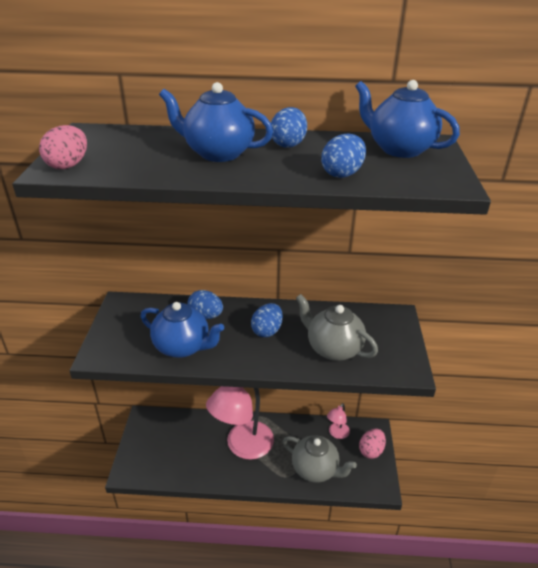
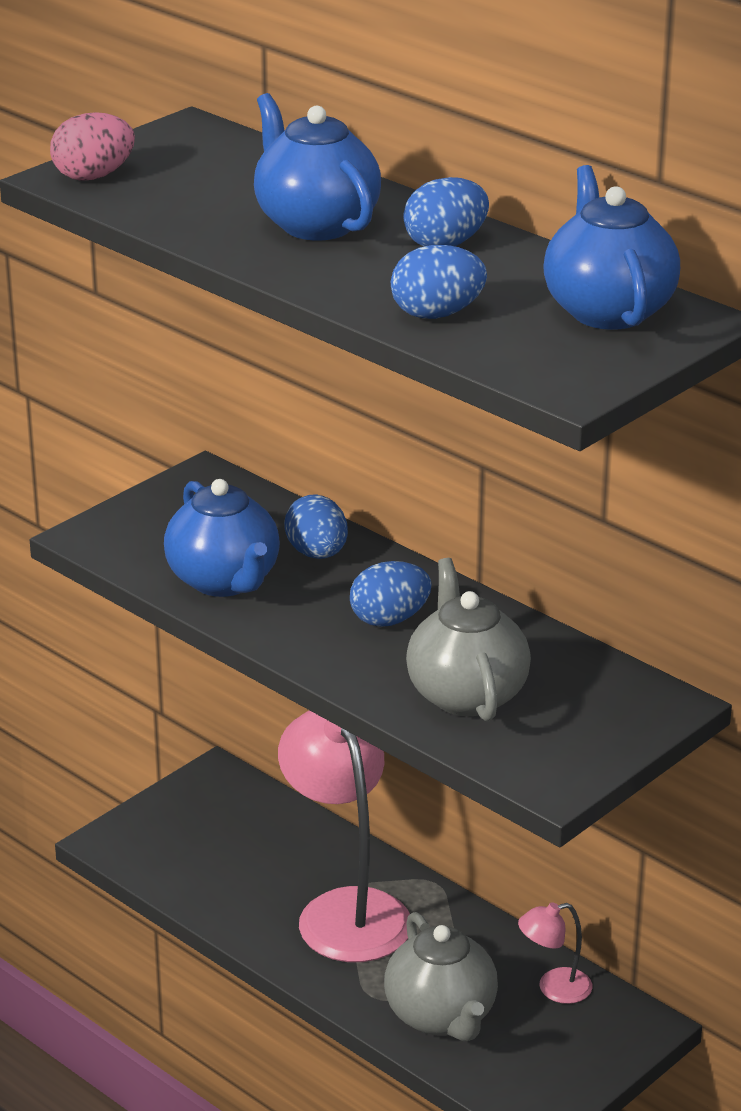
camera: 40 degrees right, 5 degrees down
(242, 446) = (345, 910): pink lamp -> pink lamp turned 75 degrees clockwise
(371, 450) = (590, 1050): pink egg -> none

